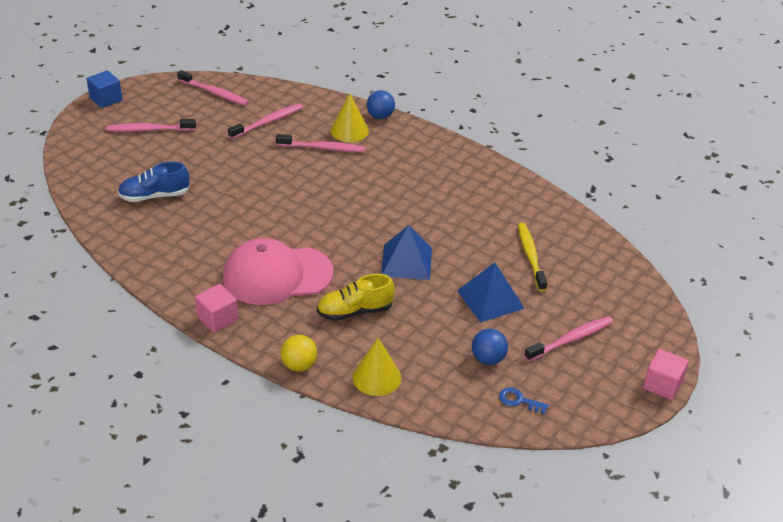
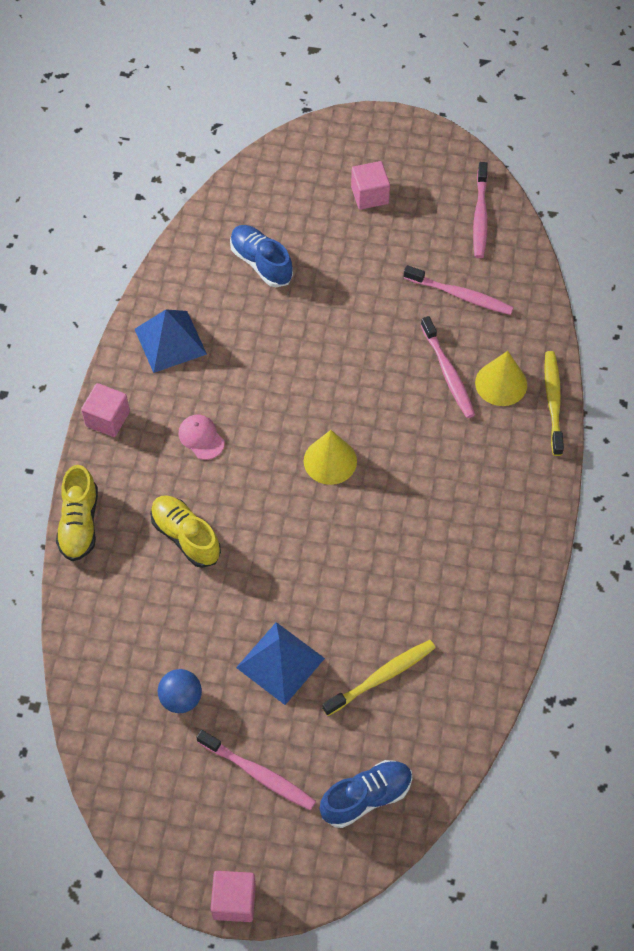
camera: 65 degrees right, 20 degrees up
(106, 99) = (397, 127): blue cube -> none
(149, 130) = (369, 195): pink toothbrush -> pink cube
(277, 275) = (201, 438): pink cap -> pink cap, size x0.40
(299, 365) = (79, 523): yellow ball -> yellow shoe
(376, 377) = (98, 602): yellow cone -> yellow cone (330, 461)
(380, 116) = (553, 401): blue ball -> yellow toothbrush
(406, 261) = (295, 550): blue pyramid -> blue pyramid (170, 341)
(519, 400) = (133, 754): blue key -> none
(615, 294) = (366, 797): none -> blue shoe

